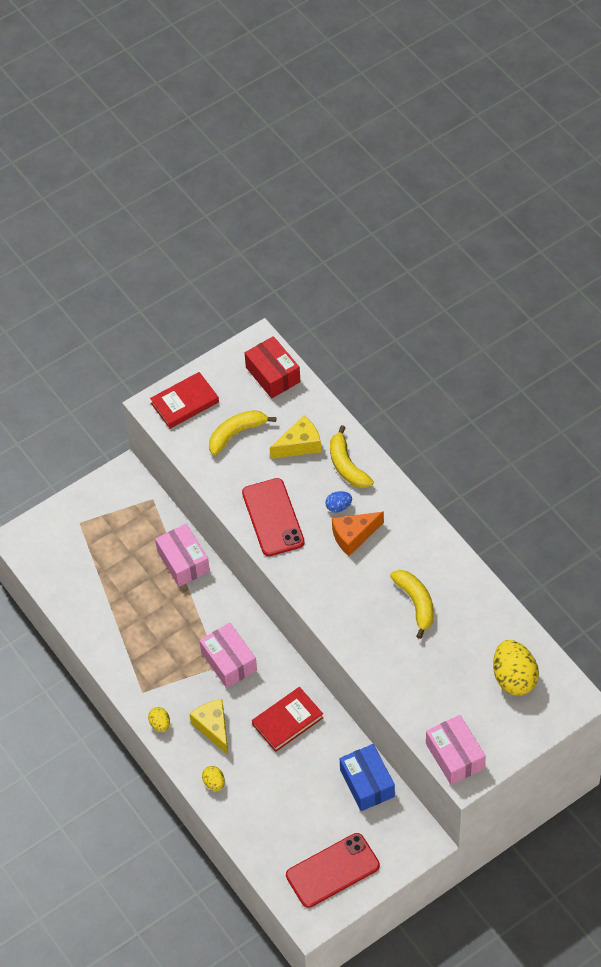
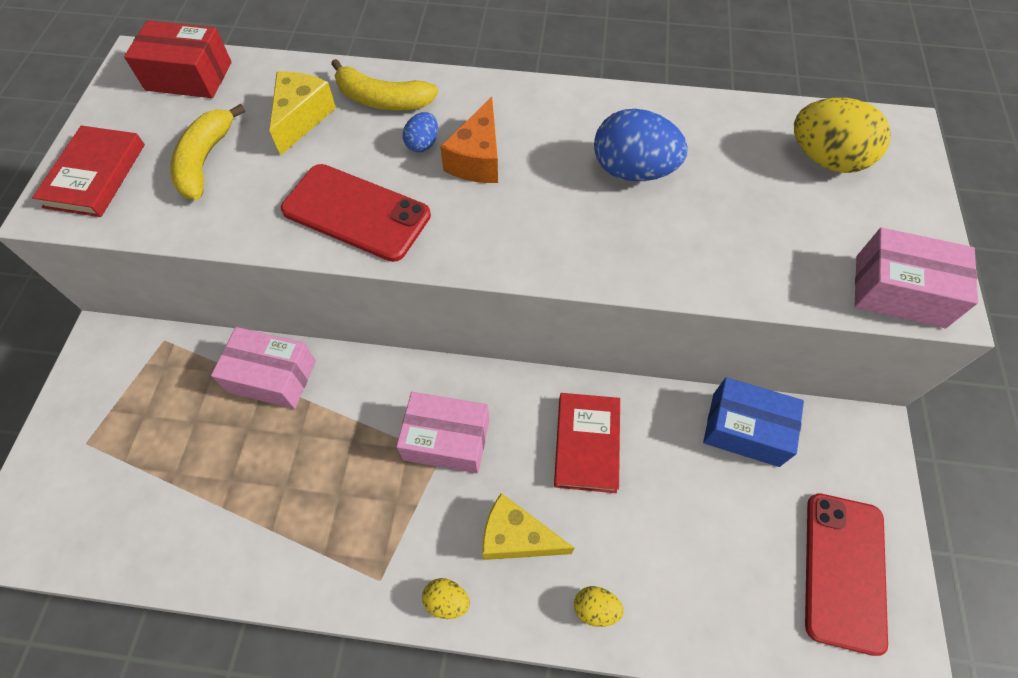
camera: 50 degrees left, 5 degrees up
(416, 603) = (632, 170): yellow banana -> blue egg

